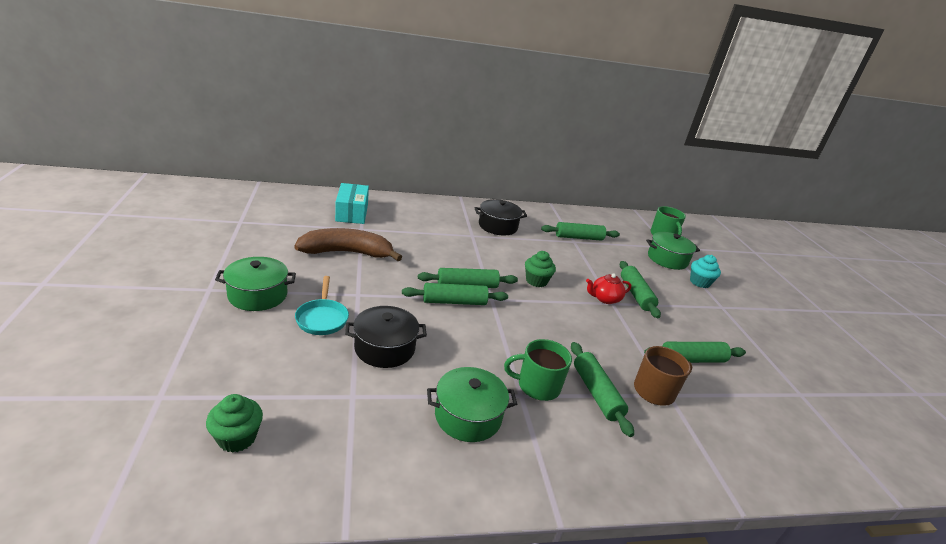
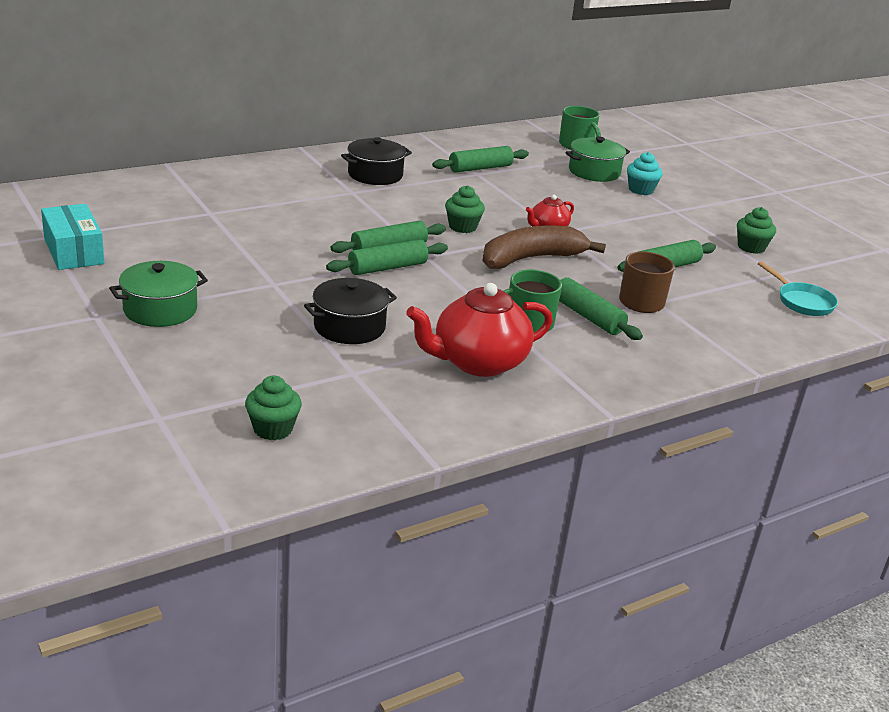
camera: 20 degrees left, 0 degrees up
(322, 318) = (256, 315): turquoise pan -> turquoise pan (802, 302)
(347, 253) = (219, 243): brown banana -> brown banana (531, 259)
(352, 212) = (179, 196): turquoise box -> turquoise box (73, 251)
(468, 416) = (478, 362): green pot -> red teapot
(636, 294) = (579, 217): green rolling pin -> none
(781, 359) = (751, 247): none -> green cupcake

